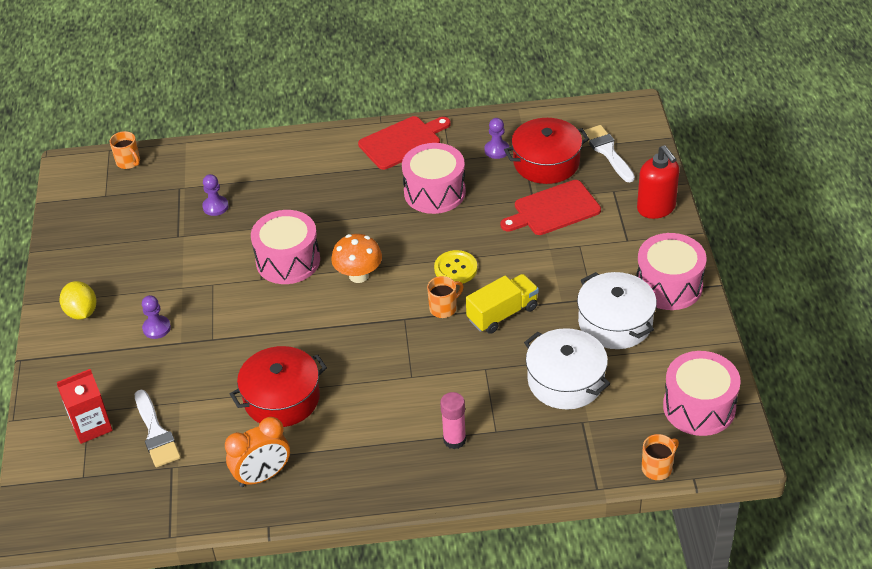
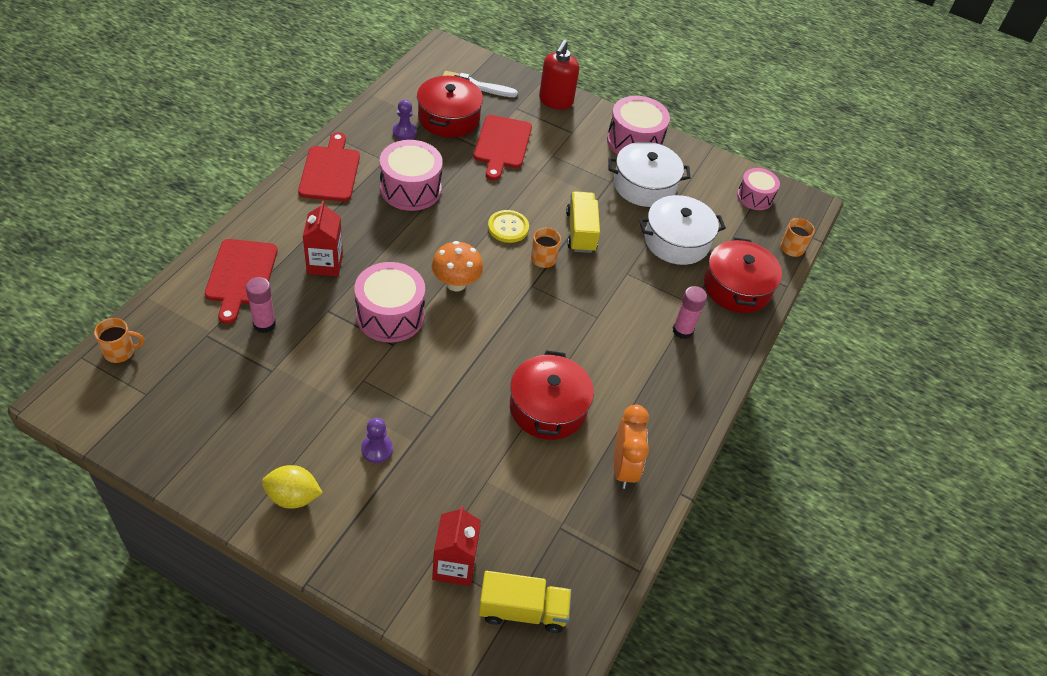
camera: 65 degrees left, 5 degrees up
(81, 484) = (522, 610): none -> yellow truck
(156, 433) = (509, 518): white brush -> none
(215, 206) = (264, 324): purple pawn -> pink glue stick
(248, 168) = (241, 275): none -> red cutting board
(303, 198) = (325, 264): none -> red carton
(552, 452) = (737, 287): none -> red pot
(656, 208) = (555, 101): red soap dispenser -> red soap dispenser turned 105 degrees clockwise
(699, 407) = (755, 197): pink drum -> pink drum, size x0.63

